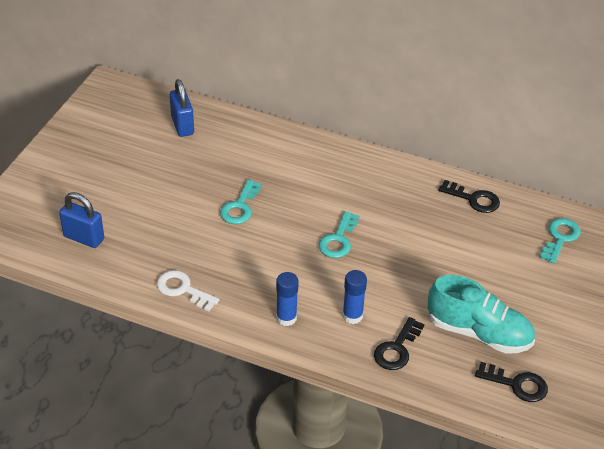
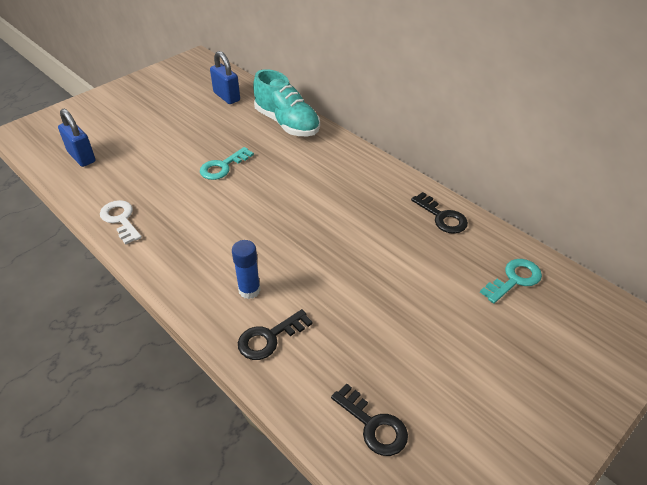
camera: 25 degrees right, 0 degrees up
(182, 125) = (226, 97): blue padlock -> blue padlock turned 45 degrees counterclockwise
(286, 318) = (187, 272): blue glue stick -> none
(338, 239) = (287, 217): turquoise key -> none
(479, 333) = (366, 350): turquoise shoe -> turquoise shoe (287, 123)

